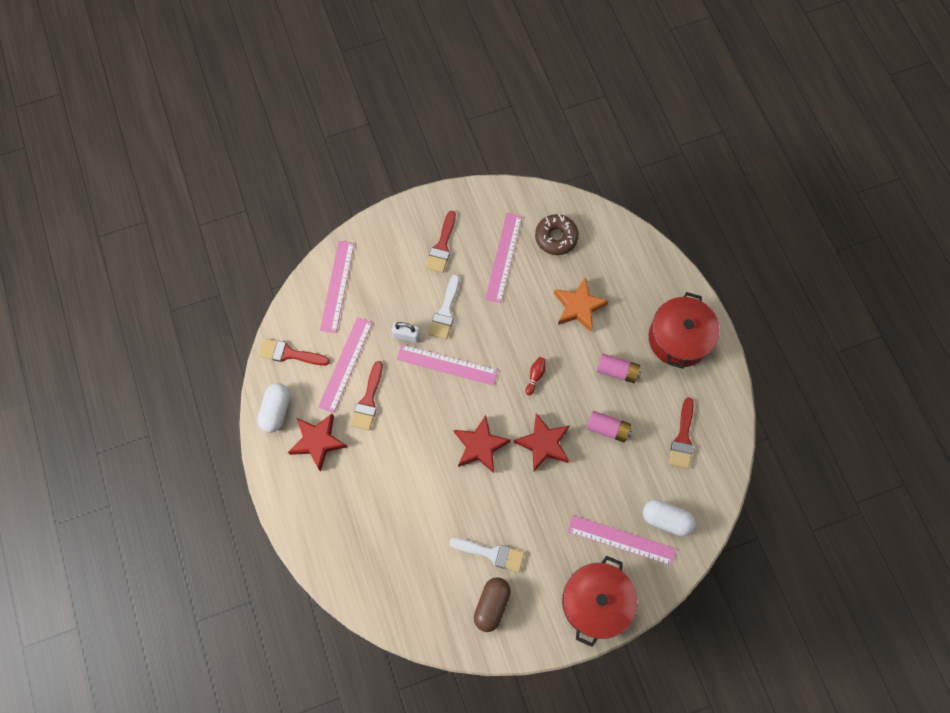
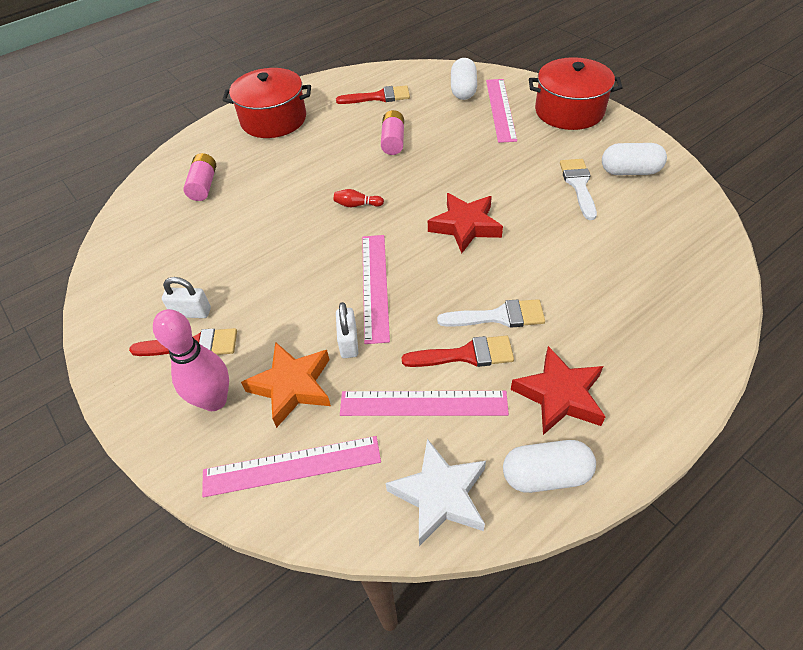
camera: 105 degrees left, 20 degrees down
(289, 353) = (440, 495): red brush -> white star
(396, 253) = (214, 400): none -> pink bowling pin
(445, 311) = (297, 310): white brush -> white brush (498, 316)
(470, 248) = (191, 312): none -> white padlock
(491, 605) = (630, 171): brown capsule -> white capsule
(503, 257) = (200, 274): pink ruler -> none
(543, 444) = (434, 179): red star -> none
(556, 237) = (163, 233): brown donut -> none
(578, 307) = (256, 193): orange star -> orange star (292, 386)
(617, 371) = (325, 149): pink battery -> pink battery (204, 185)

